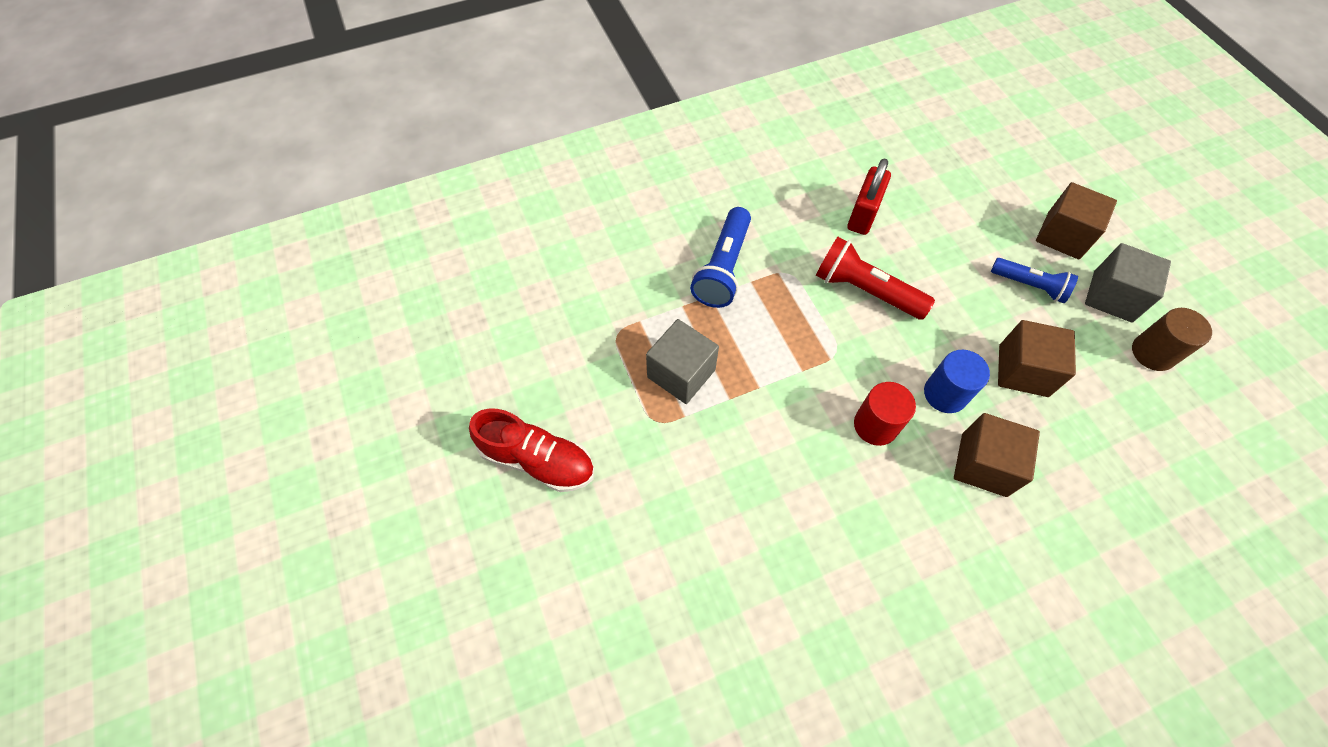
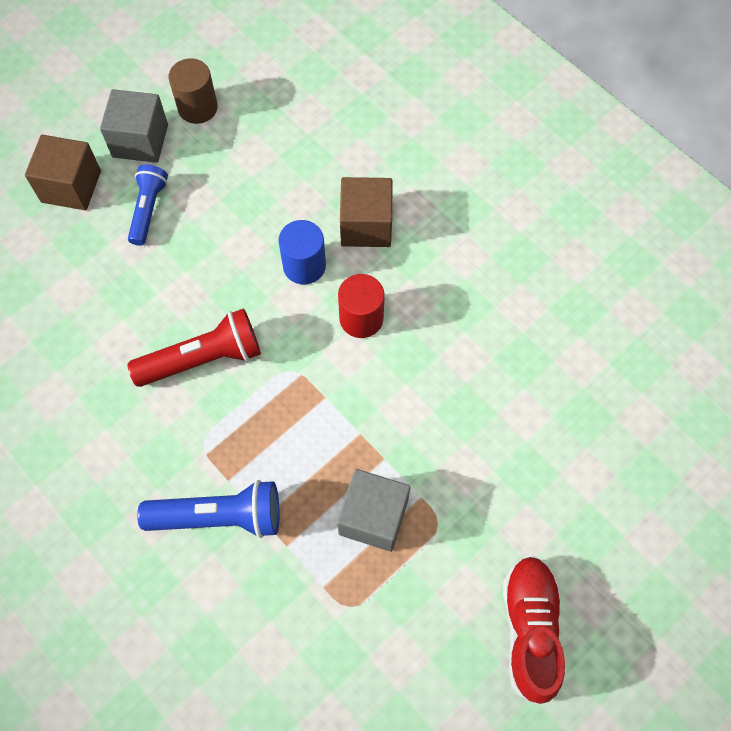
camera: 110 degrees left, 5 degrees up
(863, 215) = (93, 383): red padlock -> none
(865, 290) = (203, 359): red flashlight -> red flashlight turned 120 degrees counterclockwise
(1023, 370) = (254, 205): brown cube -> none

